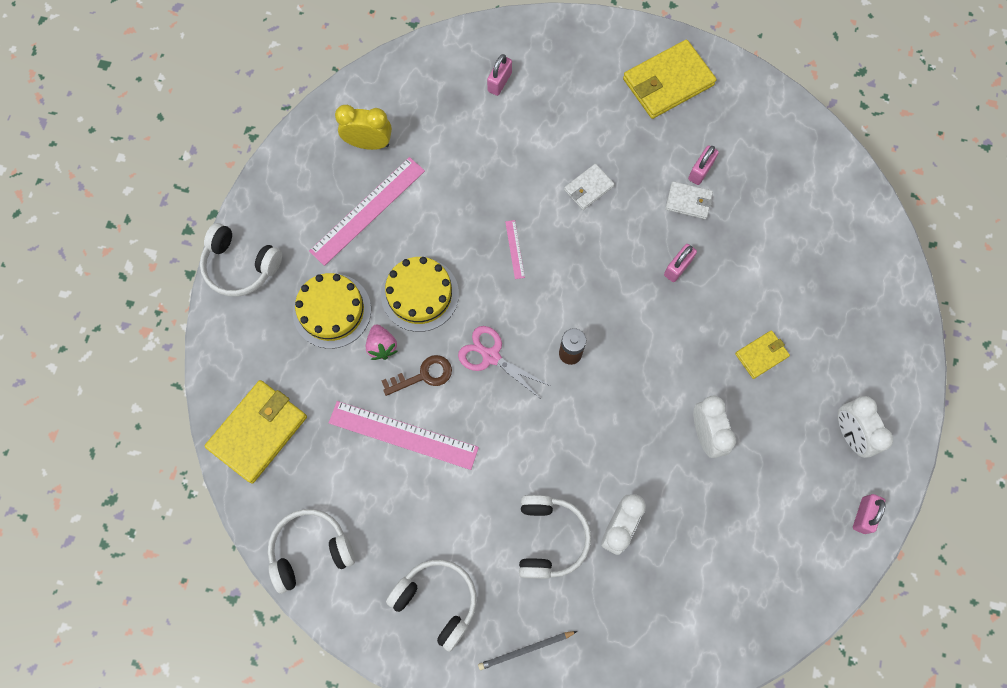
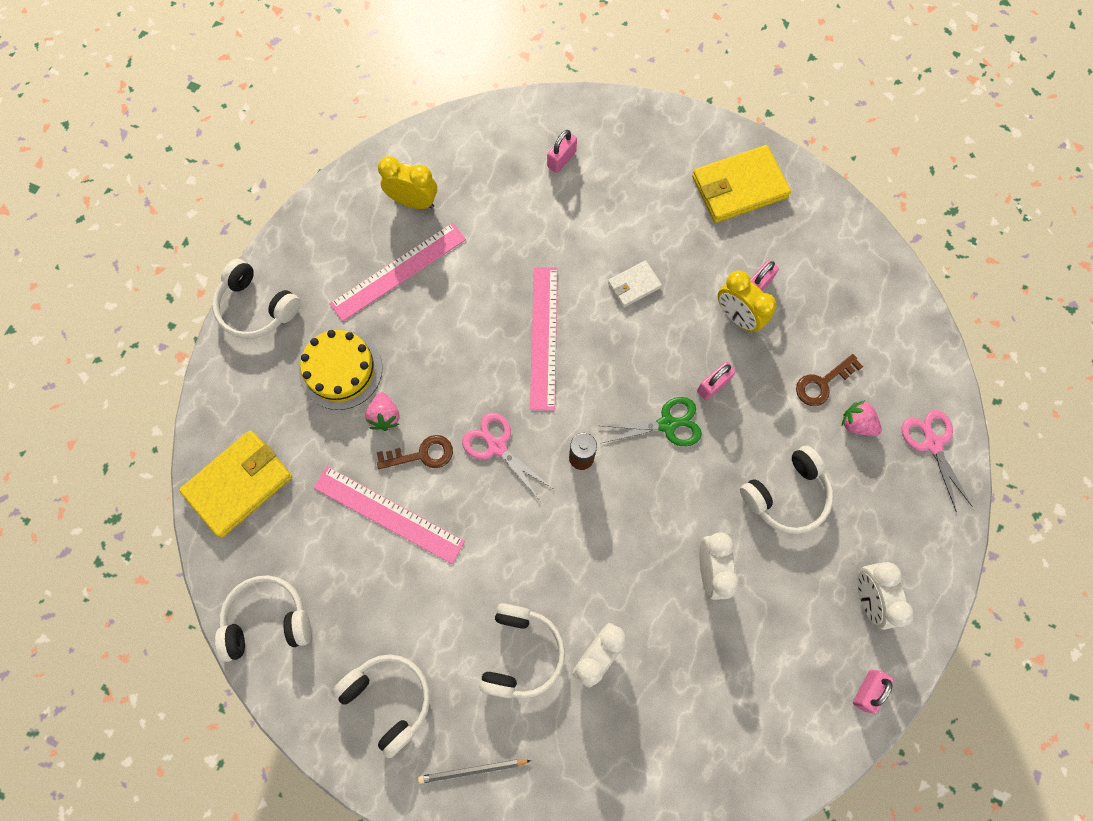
camera: 10 degrees right, 0 degrees up
(420, 294) = (435, 368): yellow cake -> none
(514, 249) = (543, 337): pink ruler -> pink ruler, size x2.28
(642, 310) = (667, 424): none -> green scissors
(688, 201) = (737, 317): white wallet -> yellow clock
(761, 355) = (786, 495): yellow wallet -> white headphones
(775, 249) = (822, 383): none -> brown key
(812, 281) = (856, 424): none -> pink strawberry
(882, 287) = (932, 444): none -> pink scissors

